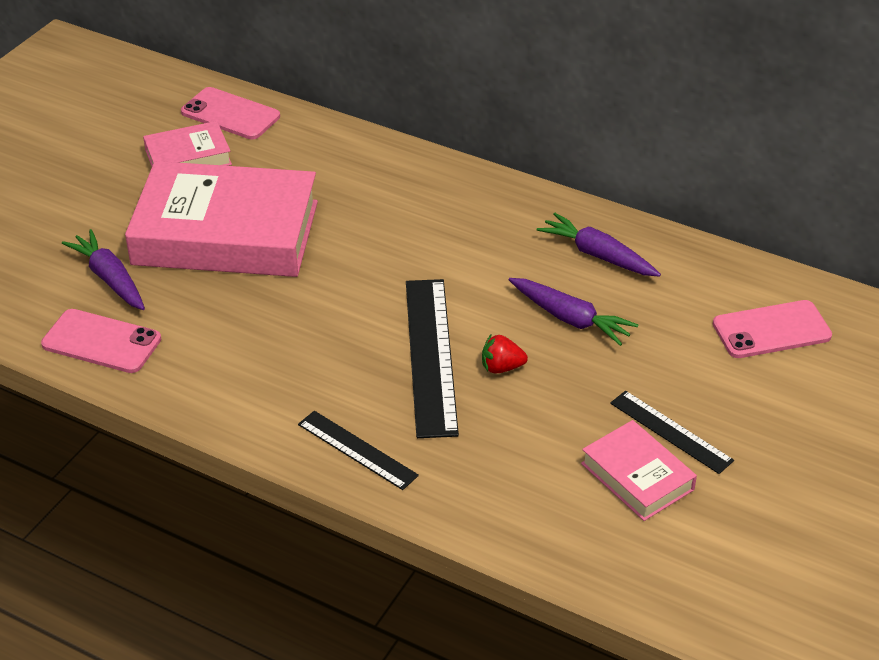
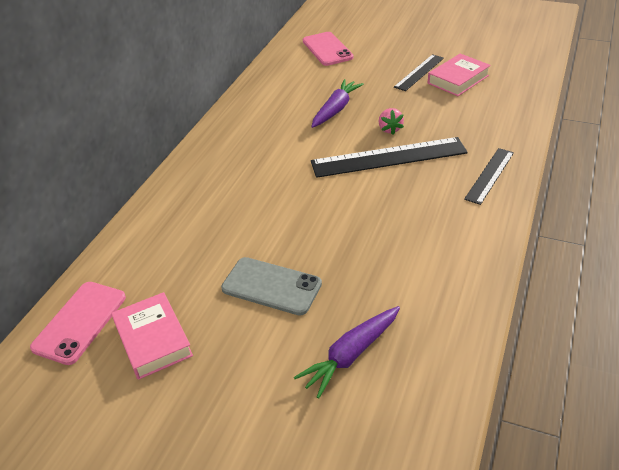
camera: 95 degrees left, 0 degrees up
(101, 342) = (437, 338): pink phone -> none
(226, 233) = (271, 286): pink book -> grey phone
(501, 367) = (389, 129): red strawberry -> pink strawberry
(598, 255) = (271, 105): purple carrot -> none

